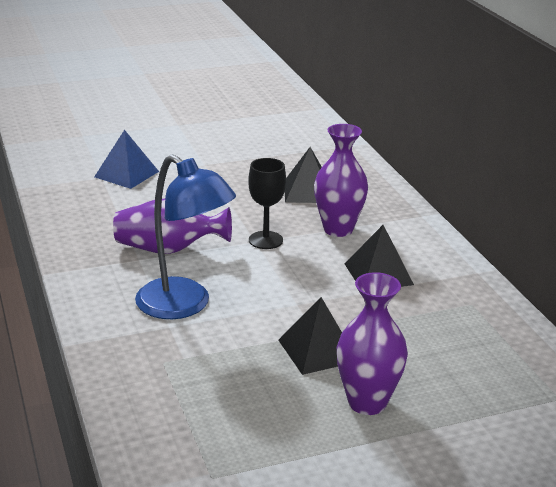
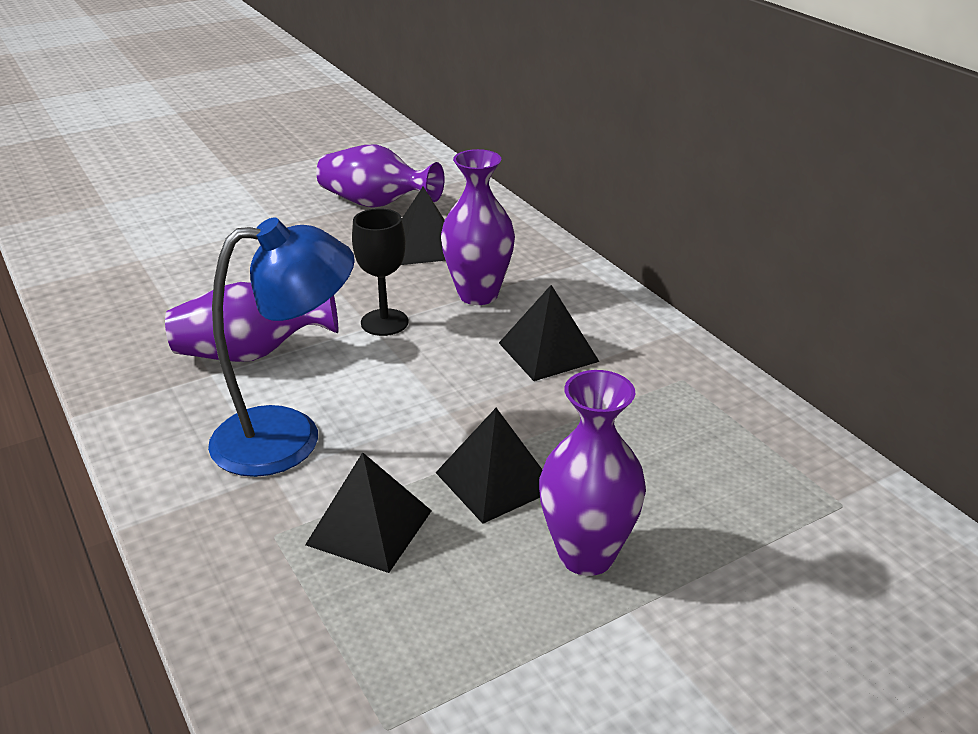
camera: 10 degrees left, 5 degrees up
(126, 174) = (174, 250): blue pyramid -> none
(184, 305) = (289, 437): blue lamp -> blue lamp turned 45 degrees counterclockwise
(226, 366) = (369, 527): none -> black pyramid
(278, 157) = (376, 204): none -> purple vase

